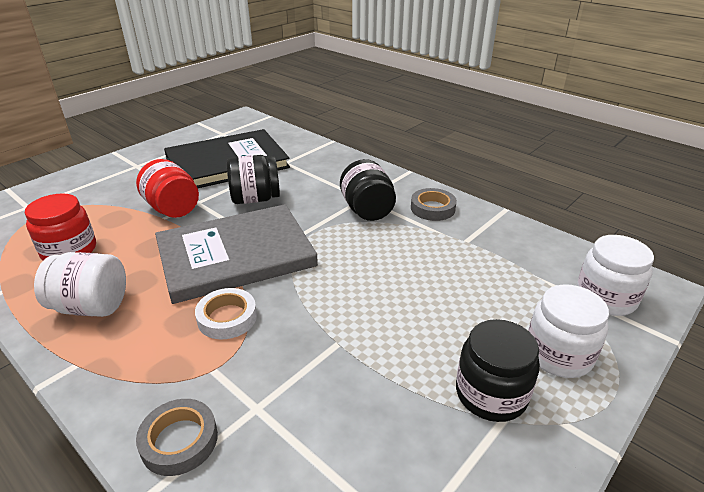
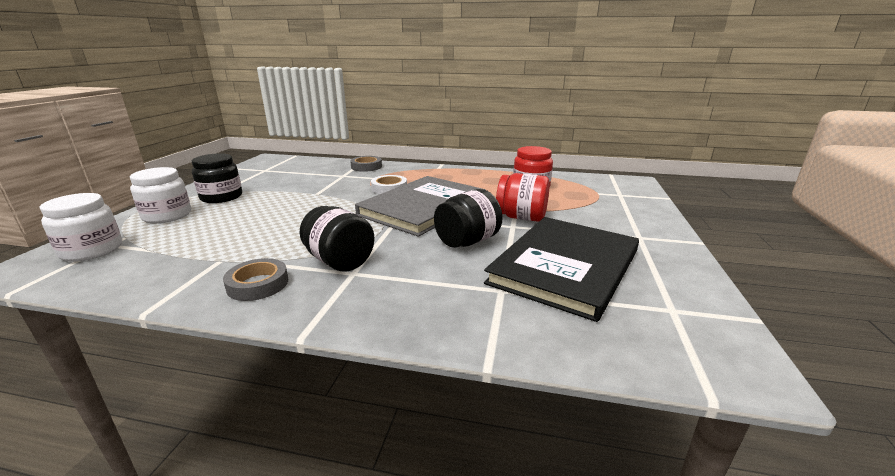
camera: 150 degrees right, 10 degrees down
(91, 306) = (467, 178): white jar -> none

